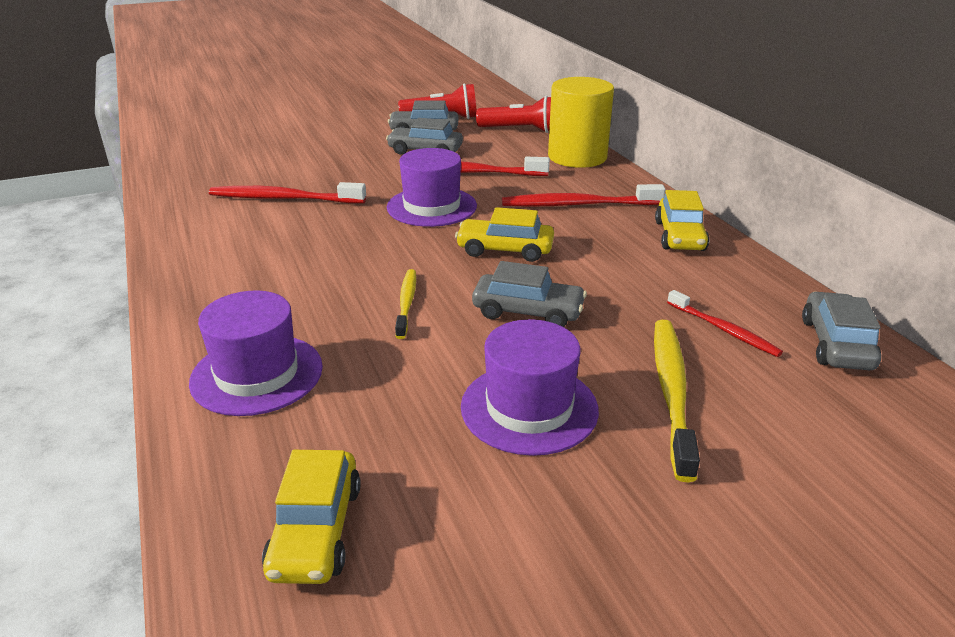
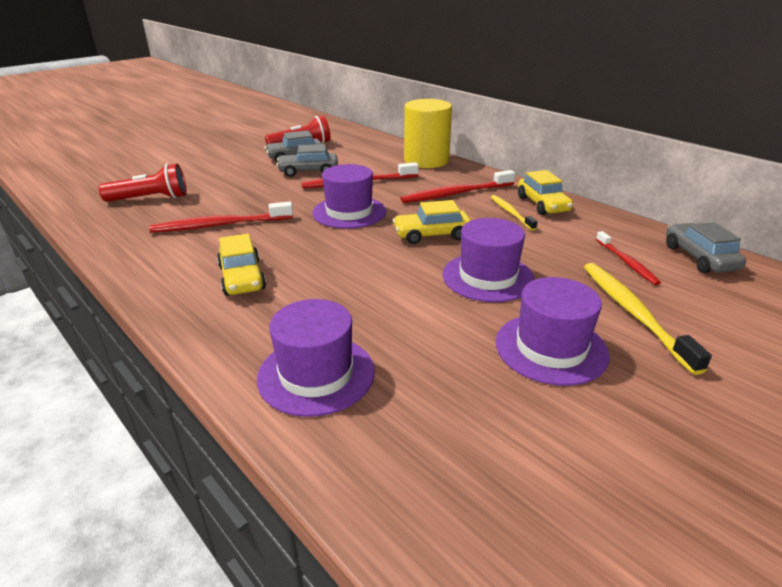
camera: 20 degrees left, 0 degrees up
(316, 530) = (476, 493): yellow car -> yellow car (242, 278)
(406, 303) = (392, 289): yellow toothbrush -> yellow toothbrush (511, 213)
(521, 130) = (369, 147): red flashlight -> red flashlight (150, 199)
(528, 312) = (488, 277): grey car -> purple hat
(724, 330) = (627, 263): red toothbrush -> red toothbrush turned 45 degrees clockwise

